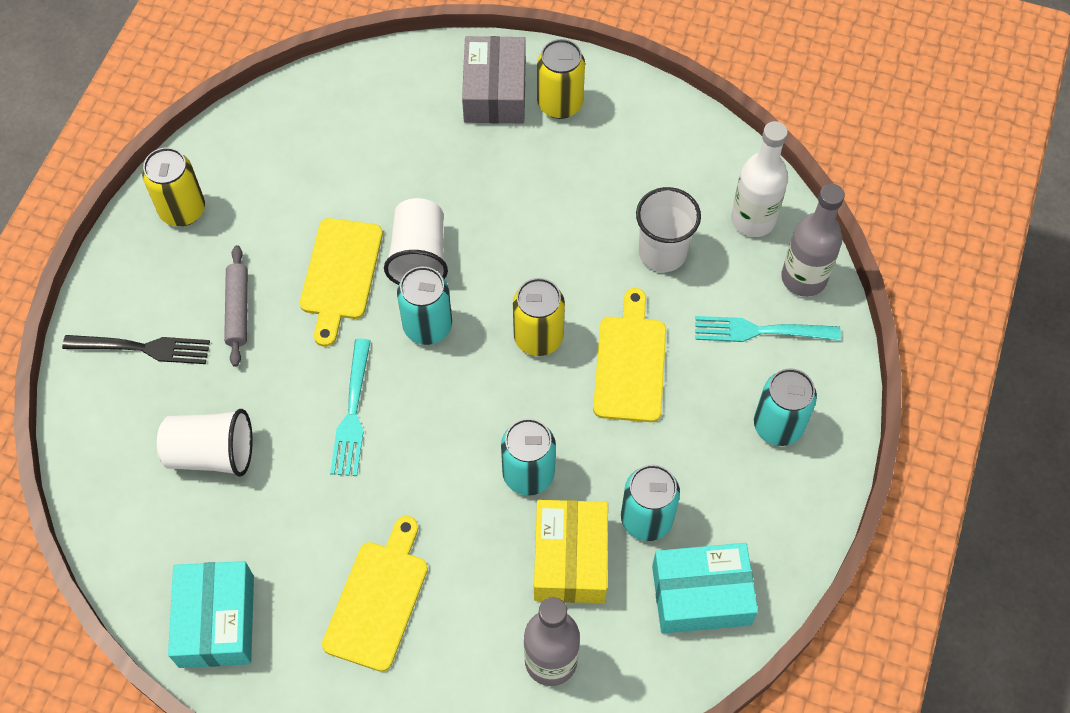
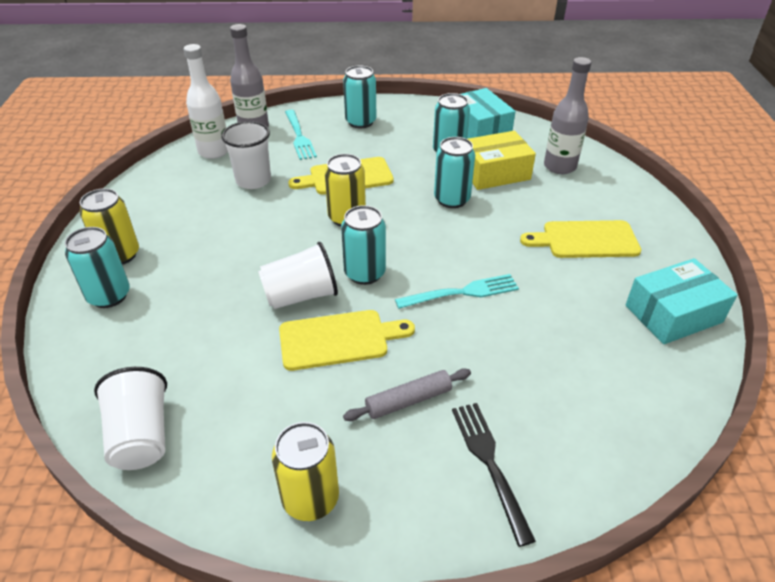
camera: 110 degrees left, 20 degrees down
(211, 453) = (554, 366): white cup -> white cup (141, 436)
(494, 92) = (109, 296): grey box -> turquoise can

